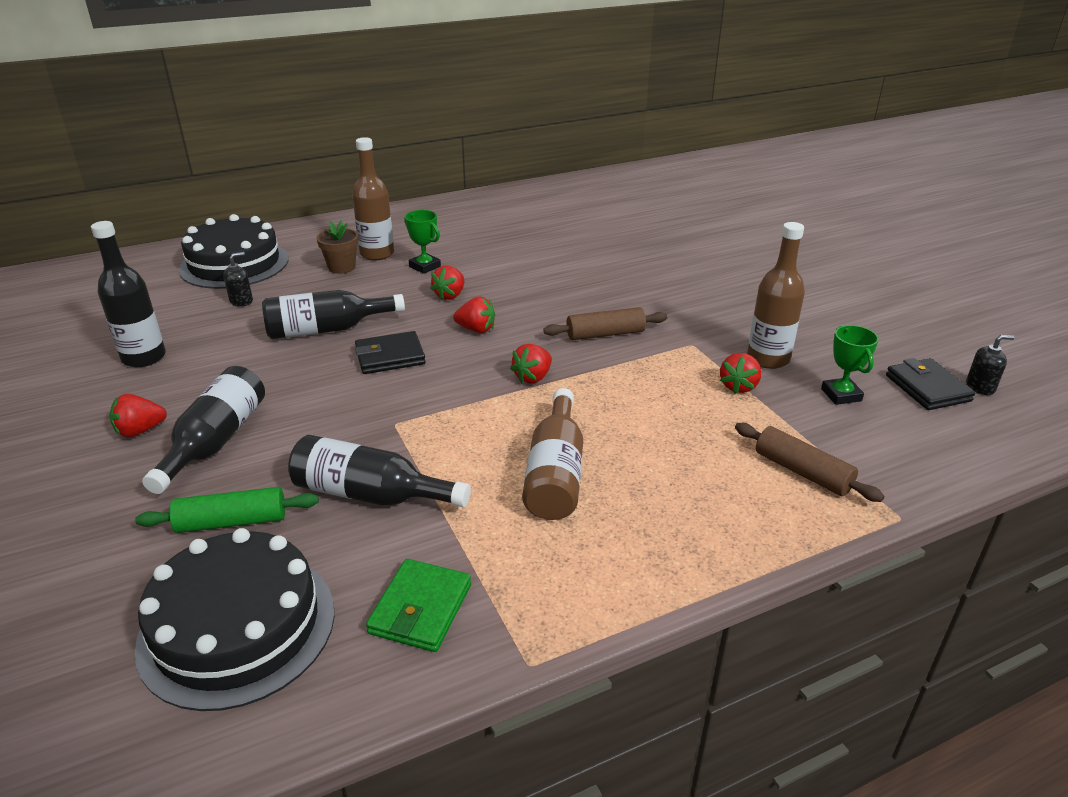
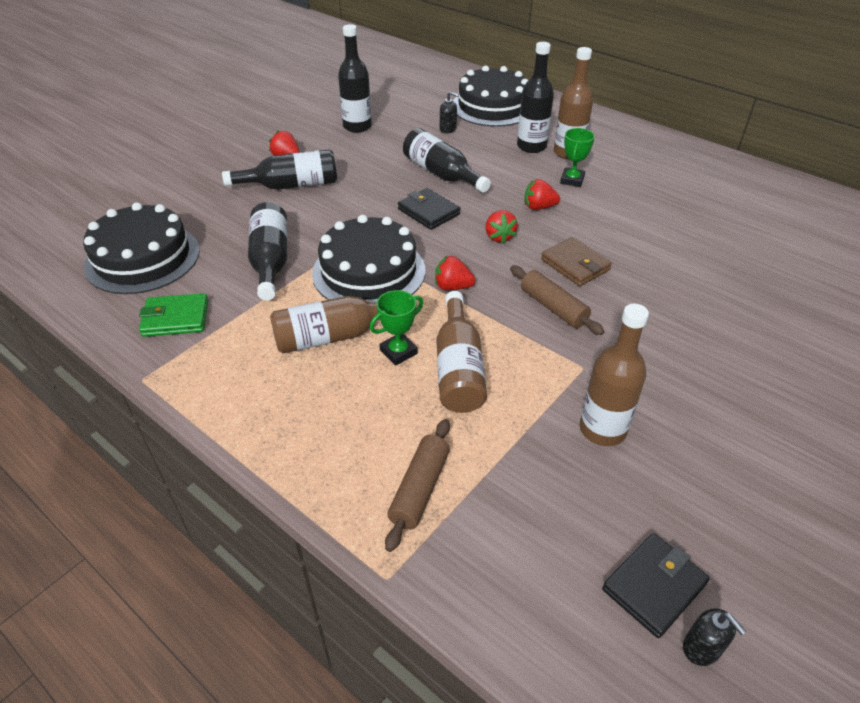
camera: 65 degrees right, 10 degrees up
(232, 522) = (223, 221): green rolling pin -> none
(341, 267) = (531, 146): brown flower pot -> black bottle
(461, 423) = (369, 271): none -> black cake
(554, 305) = (575, 265): none -> brown wallet
(656, 407) = (458, 368): none -> brown bottle
(738, 386) = (533, 416): red strawberry -> none
(841, 395) = (577, 502): green trophy -> green trophy (398, 352)

